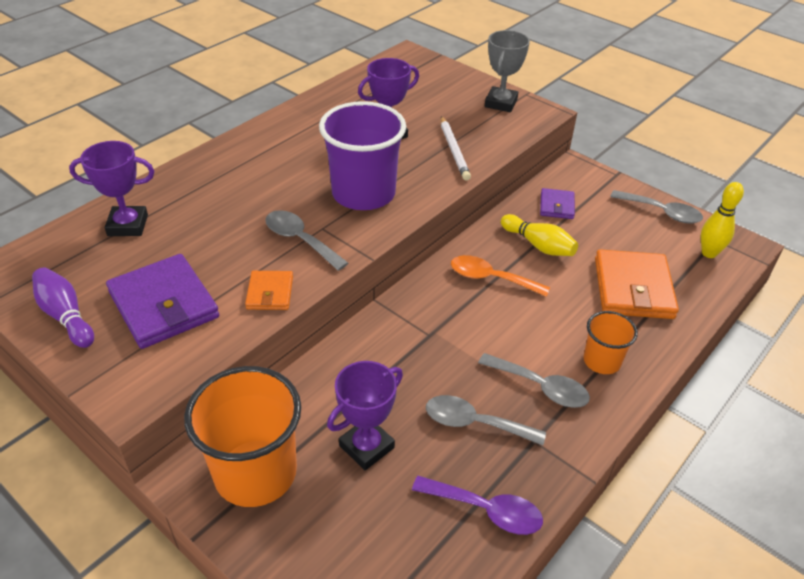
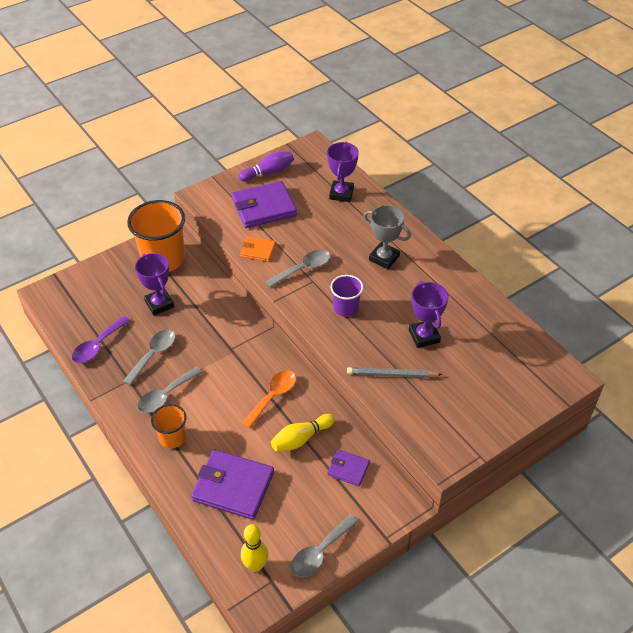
camera: 105 degrees right, 5 degrees up
(363, 194) = (346, 308): purple cup -> purple cup, size x0.53
(454, 150) = (391, 374): white pencil -> grey pencil
(501, 103) = (464, 429): grey trophy -> grey trophy (384, 258)
(633, 288) = (233, 486): orange wallet -> purple wallet

